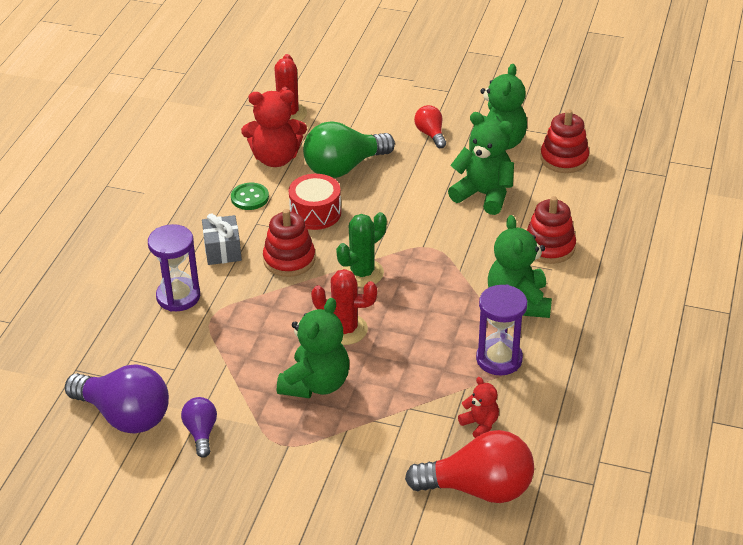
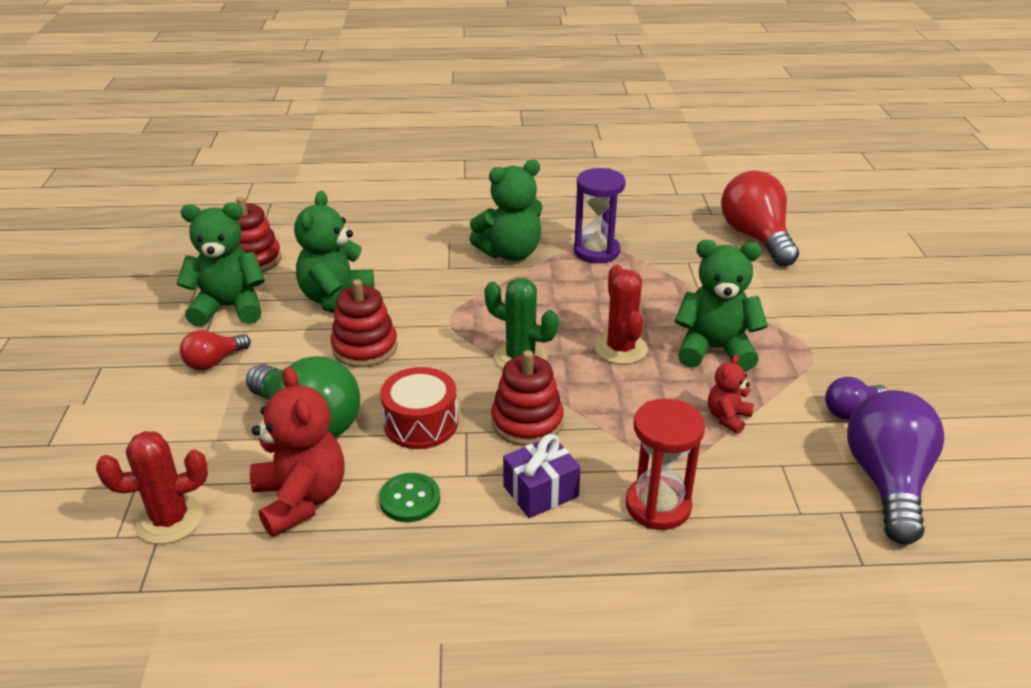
camera: 110 degrees left, 5 degrees down
(178, 296) = (658, 506): purple hourglass -> red hourglass
(222, 250) = (540, 491): grey gift -> purple gift
(480, 424) = (685, 248): red teddy bear -> red teddy bear (727, 417)
(549, 247) = (415, 248): red stacking toy -> red stacking toy (365, 348)

